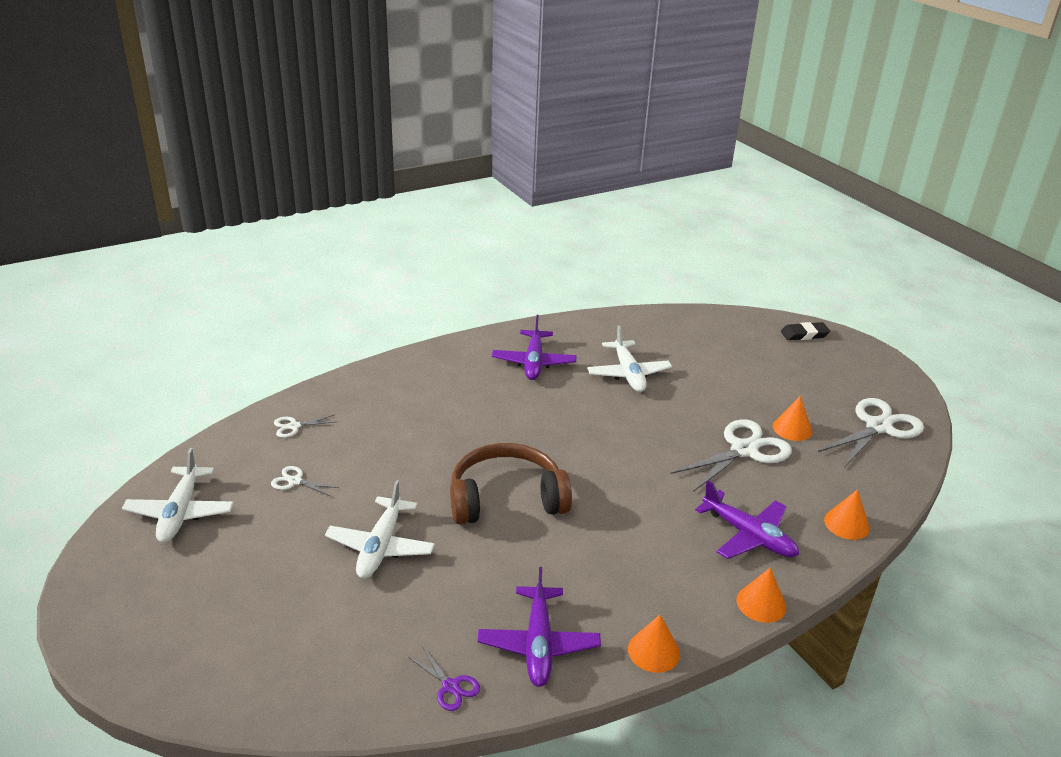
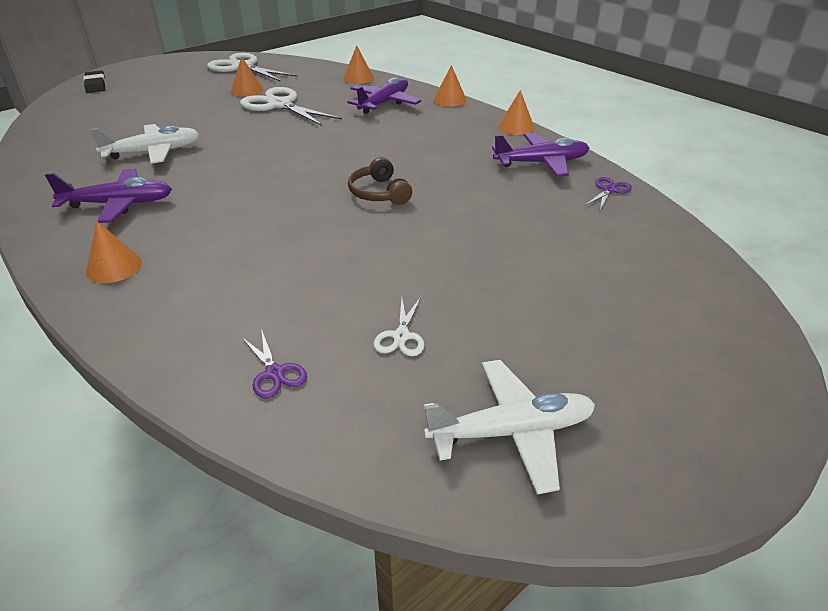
camera: 100 degrees left, 5 degrees up
(294, 426) = (274, 373): white scissors -> purple scissors
(380, 547) = (481, 249): white plane -> none
(443, 366) = (114, 267): none -> orange cone
(506, 499) = (379, 193): brown headphones -> brown headphones, size x0.55

